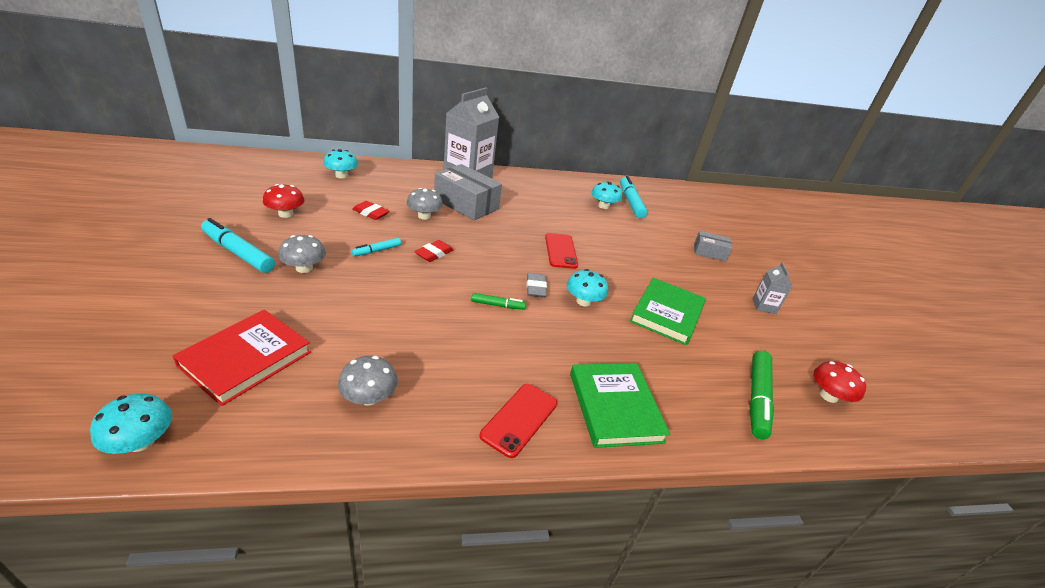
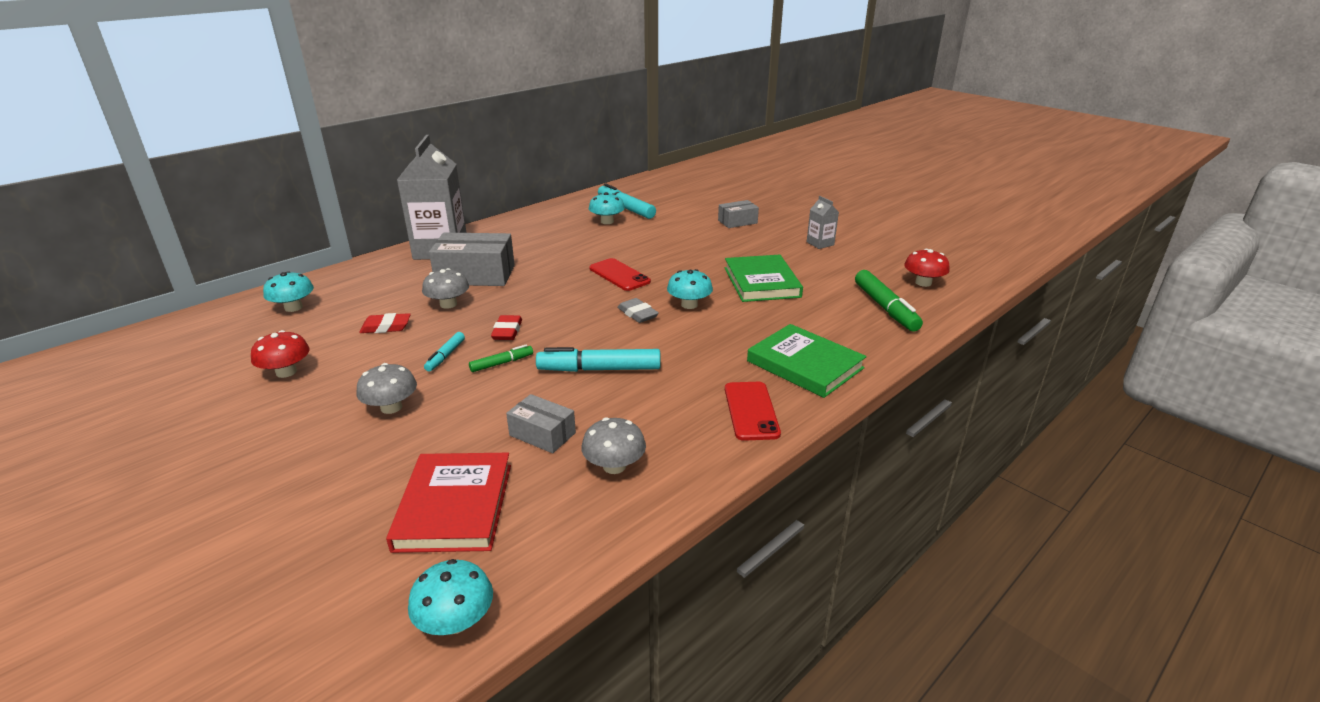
camera: 30 degrees left, 5 degrees down
(238, 252) = (290, 431): turquoise marker -> turquoise marker (599, 369)
(358, 342) = (542, 434): none -> grey box
(497, 305) = (624, 343): green marker -> green marker (502, 363)

